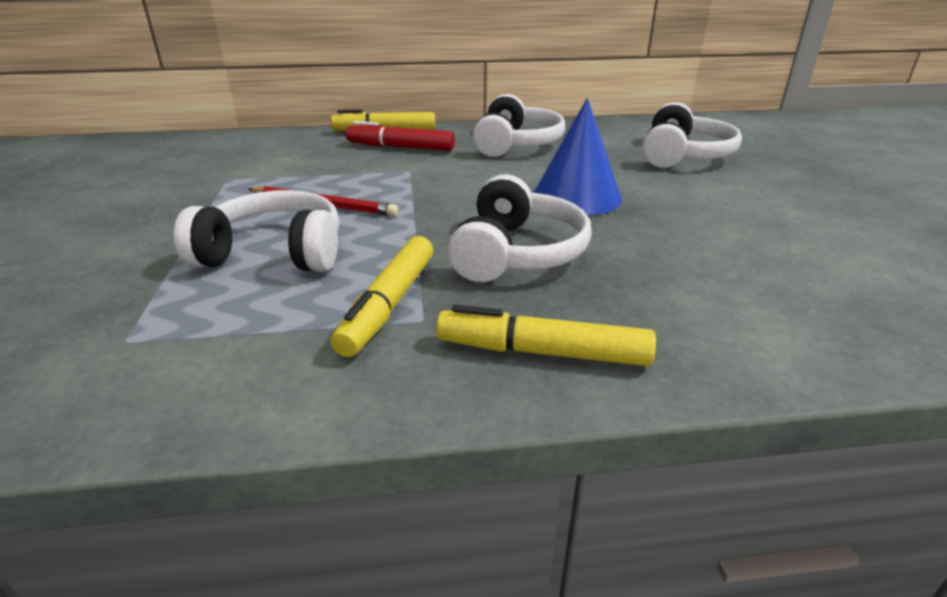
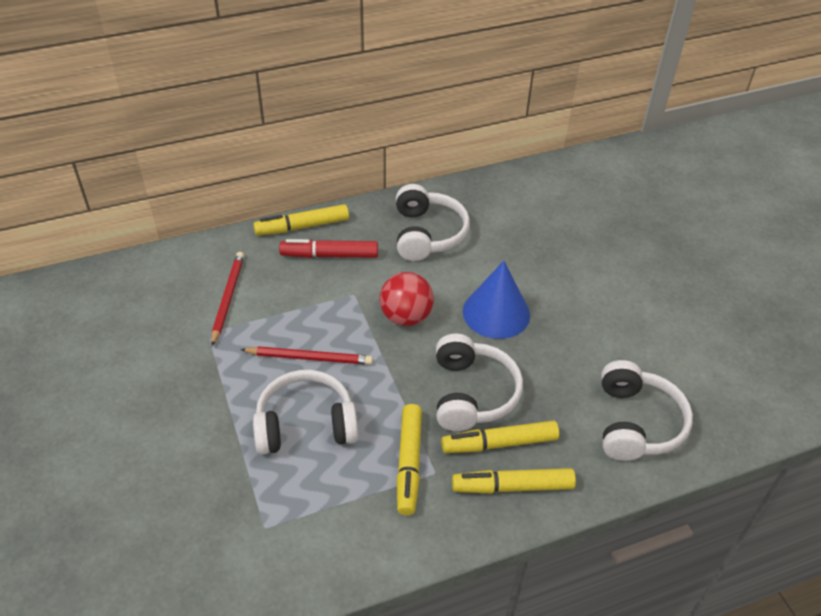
camera: 15 degrees left, 15 degrees up
(270, 161) = (228, 298): none -> red pencil
(461, 189) = (406, 317): none -> red ball
(538, 302) = (499, 443): none -> yellow marker
(683, 155) = (567, 233): white headphones -> white headphones (636, 423)

